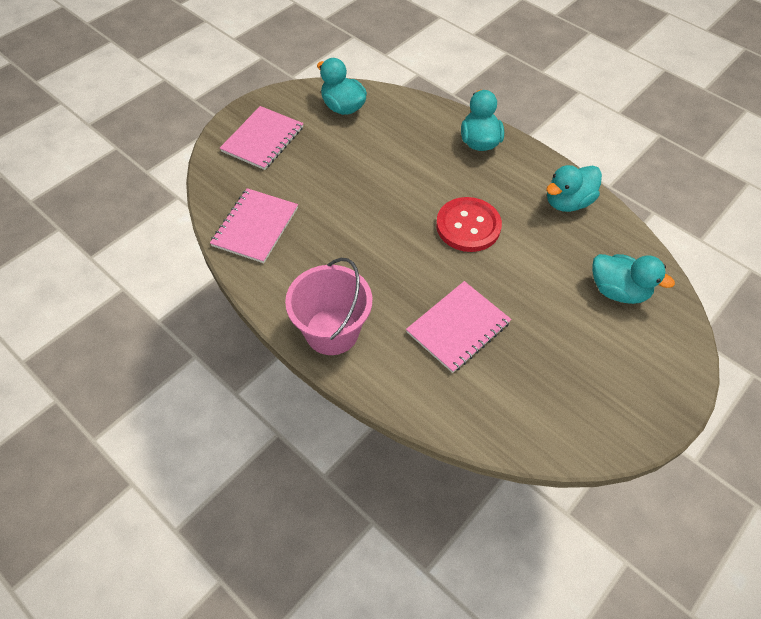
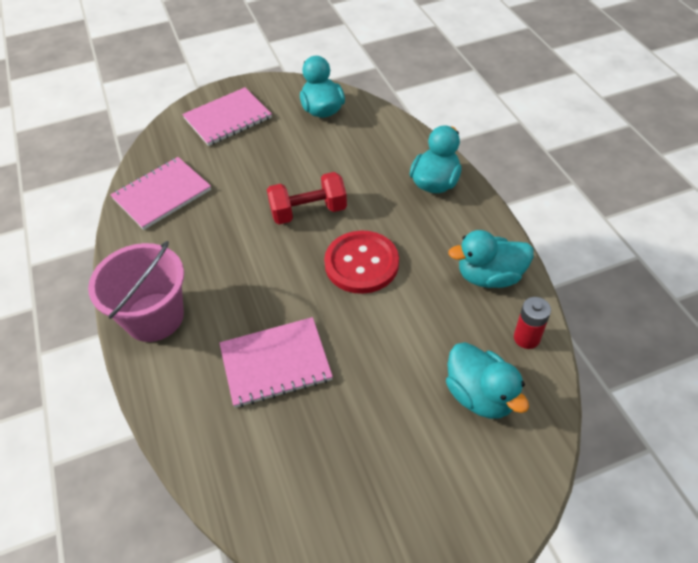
camera: 30 degrees right, 5 degrees down
(395, 198) = (308, 211): none -> red dumbbell
(621, 238) = (526, 338): none -> red battery

